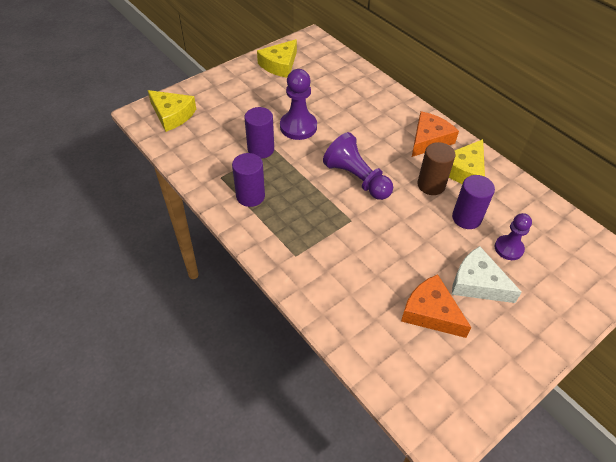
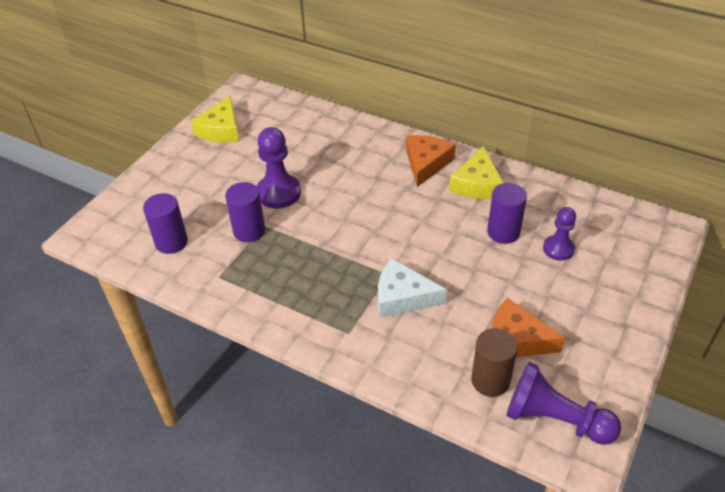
camera: 20 degrees left, 5 degrees down
(172, 115) = (122, 225): yellow cheese -> none
(250, 196) = (264, 286): purple cylinder -> purple cylinder (171, 242)
(357, 178) = (371, 228): purple pawn -> purple pawn (555, 419)
(431, 185) = (451, 210): brown cylinder -> brown cylinder (490, 380)
(477, 283) = (546, 294): white cheese -> white cheese (402, 297)

